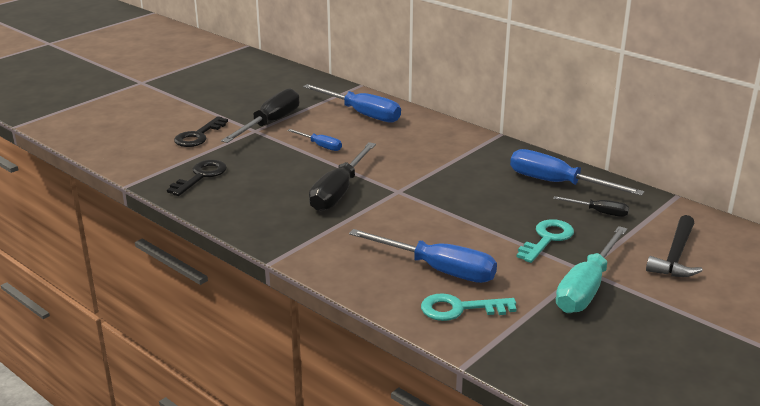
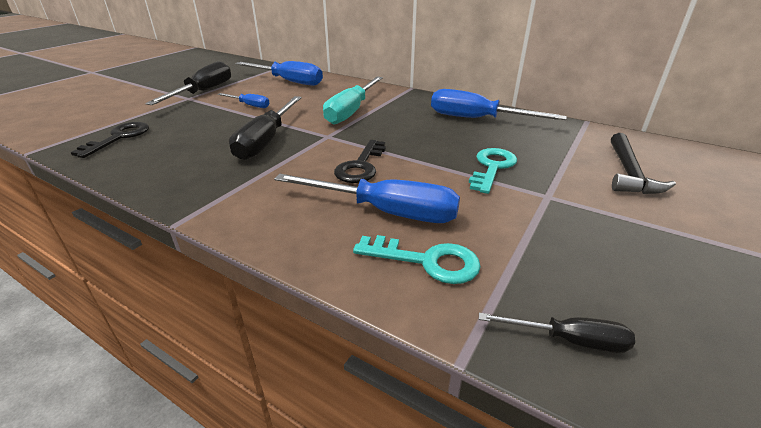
camera: 10 degrees left, 5 degrees up
(198, 136) = (130, 105): black key -> black key (361, 166)
(460, 309) = (426, 261): turquoise key -> turquoise key turned 150 degrees counterclockwise
(587, 288) = (563, 216): turquoise screwdriver -> turquoise screwdriver (351, 111)
(599, 212) = (528, 139): black screwdriver -> black screwdriver (569, 340)

